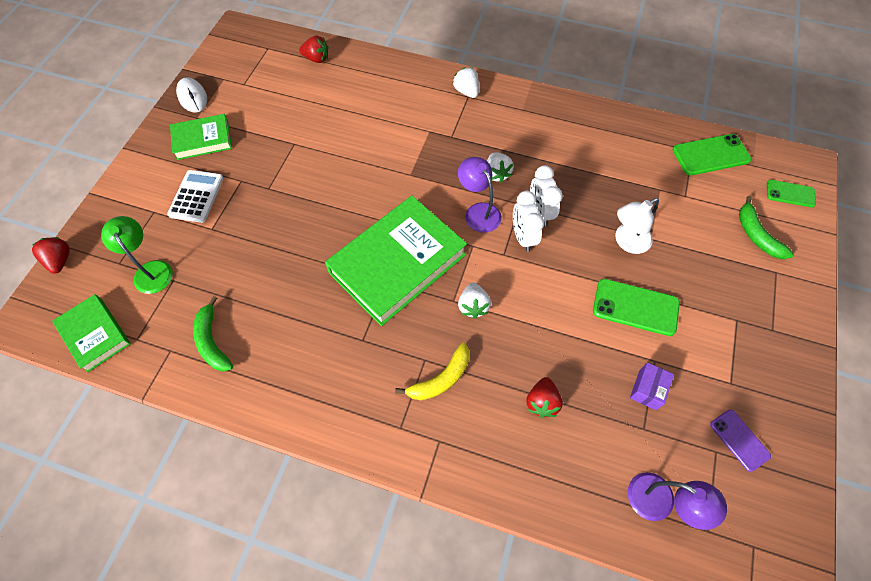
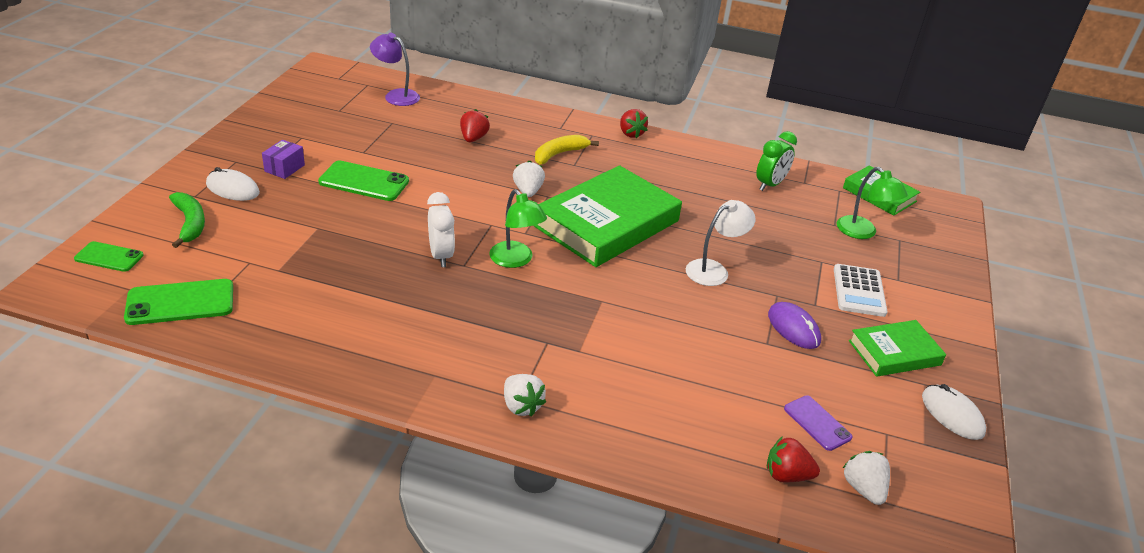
camera: 175 degrees right, 25 degrees down
(60, 260) = (961, 244): red strawberry -> red strawberry (631, 134)
(212, 341) = (770, 185): green banana -> green clock
(268, 157) = (793, 328): none -> purple mouse
(478, 211) = (516, 260): purple lamp -> green lamp
(497, 174) = (488, 295): white strawberry -> white strawberry (863, 488)
(523, 237) = (466, 236): white clock -> none
(627, 242) = (348, 226): white lamp -> white lamp (714, 270)
(647, 389) = (378, 138): purple box -> purple box (284, 168)
(739, 440) = (316, 113): purple phone -> purple phone (817, 423)
(750, 285) = (233, 189): none -> white mouse

